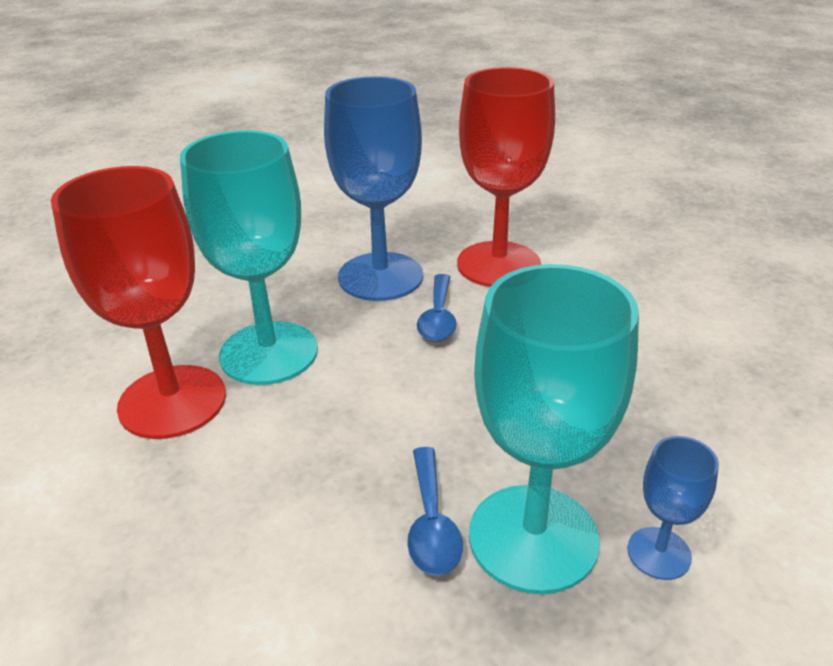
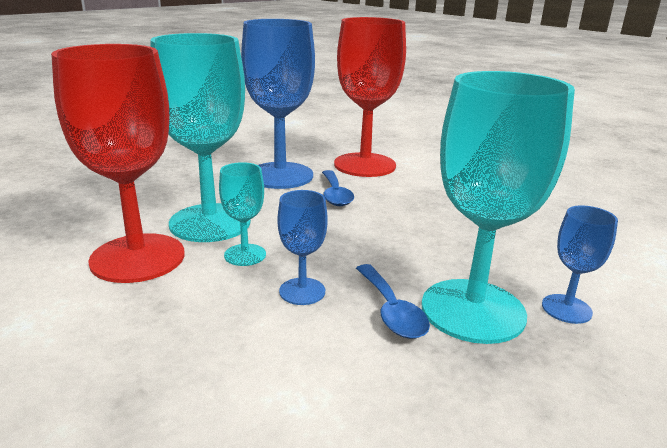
camera: 15 degrees left, 10 degrees down
(292, 411) = (245, 255): none -> turquoise goblet
(338, 478) = (302, 291): none -> blue goblet

